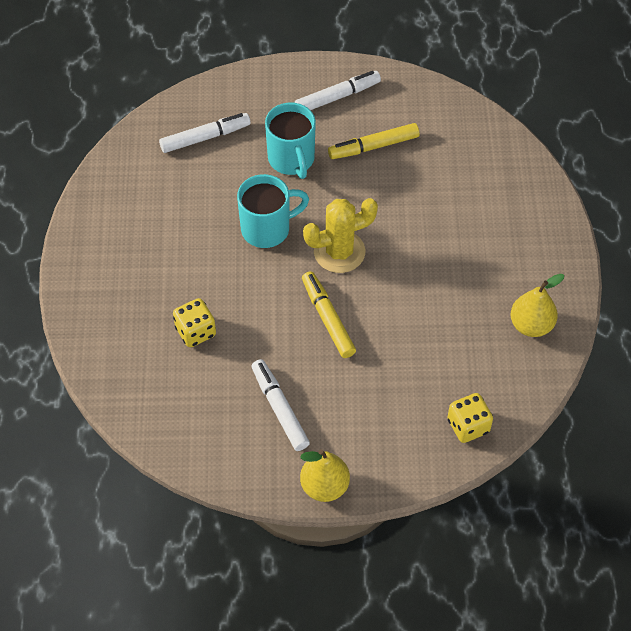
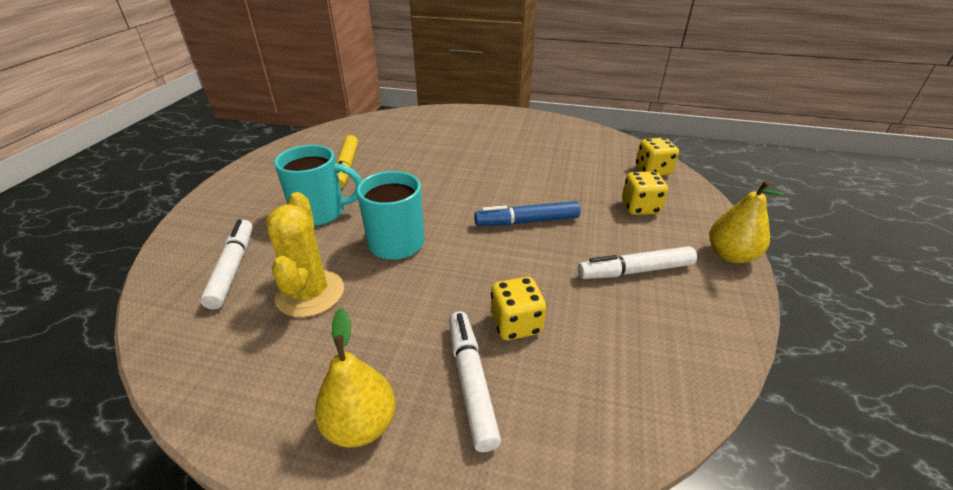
camera: 75 degrees left, 20 degrees down
(328, 318) = (527, 221): yellow marker -> blue marker
(337, 97) = (273, 176): white marker -> white marker (471, 382)
(339, 252) = (451, 203): yellow cactus -> yellow cactus (310, 293)
(383, 413) = (640, 207): none -> yellow dice
(531, 325) = (560, 133): yellow pear -> yellow pear (361, 425)

